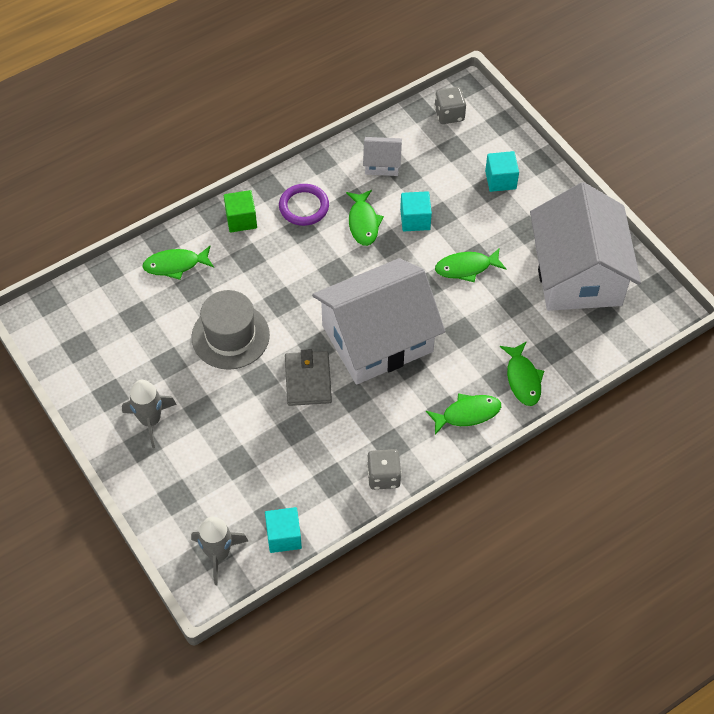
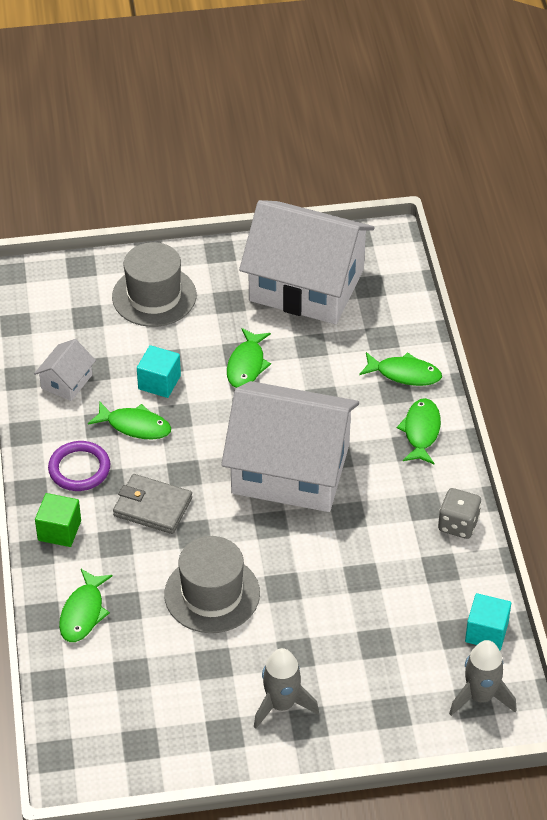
camera: 65 degrees left, 10 degrees down
(308, 380) = (308, 545): grey wallet -> grey wallet (152, 507)
(377, 338) = (290, 469): white house -> white house turned 75 degrees counterclockwise
(449, 114) = (40, 303): grey dice -> none
(500, 180) = (154, 296): turquoise cube -> grey hat

